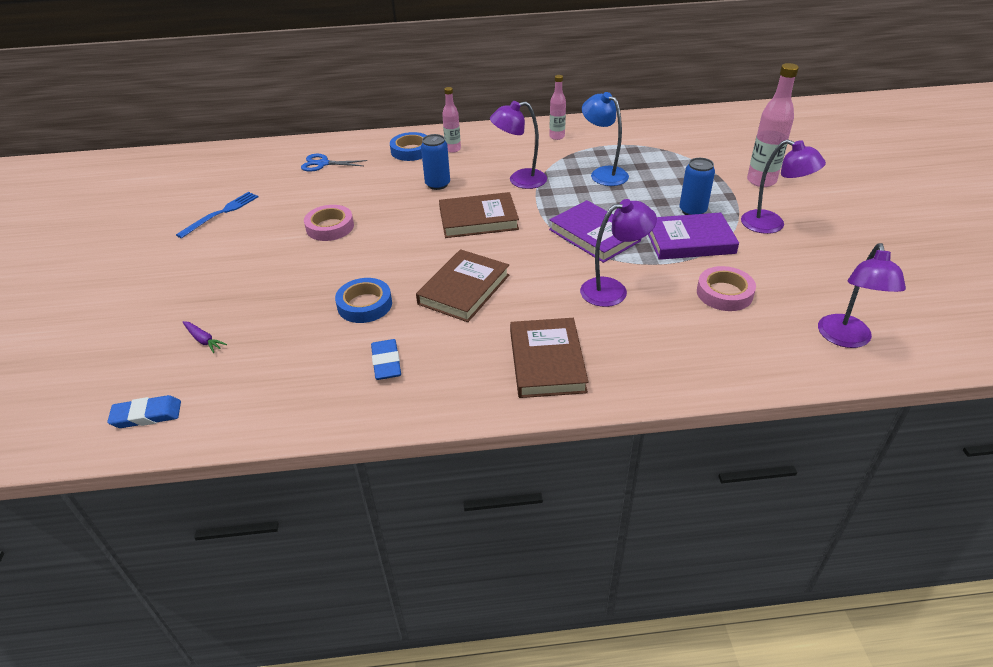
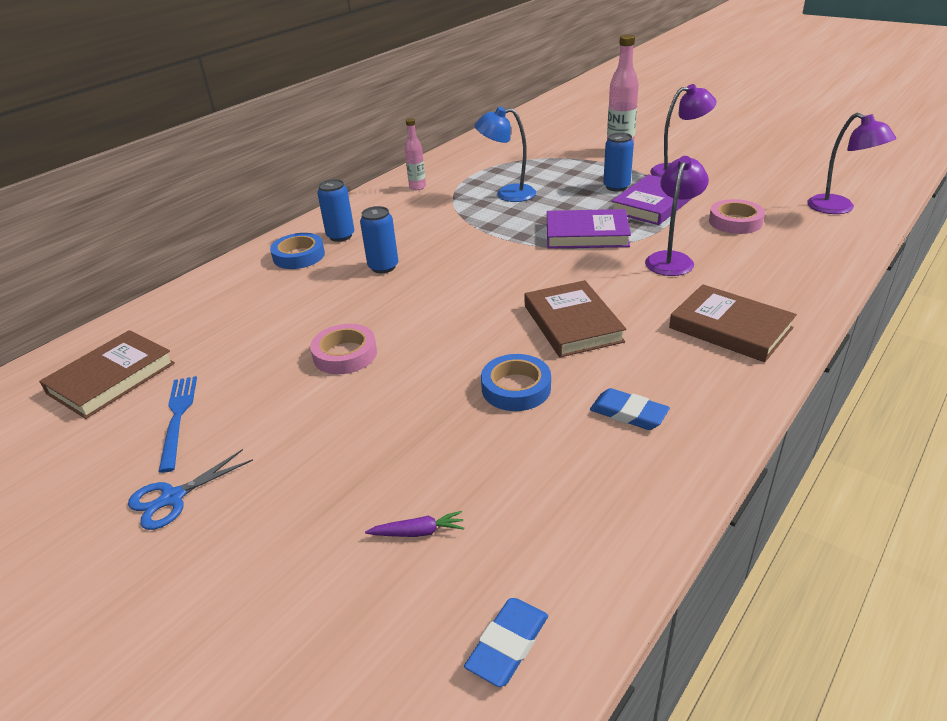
camera: 45 degrees left, 5 degrees down
(323, 164) = (218, 311): blue scissors -> blue scissors (173, 498)
(453, 149) = (340, 236): pink bottle -> blue can
(478, 219) = (476, 272): brown book -> brown book (111, 378)
(519, 180) = (451, 229): purple lamp -> none

